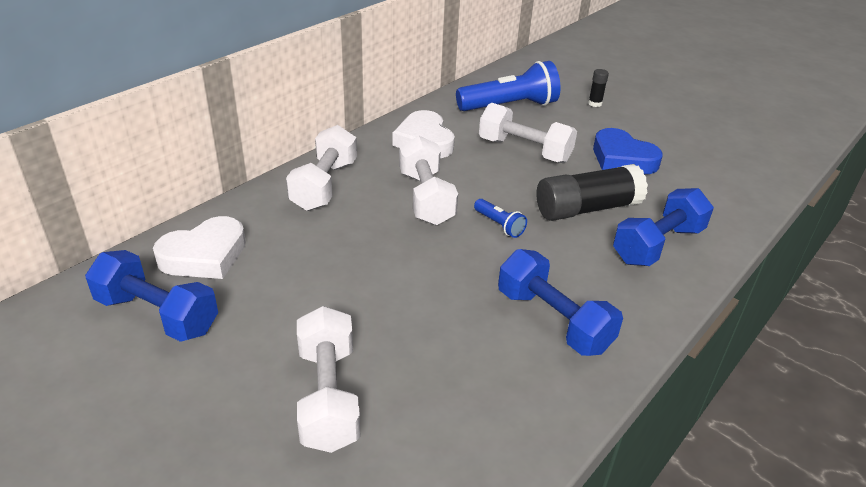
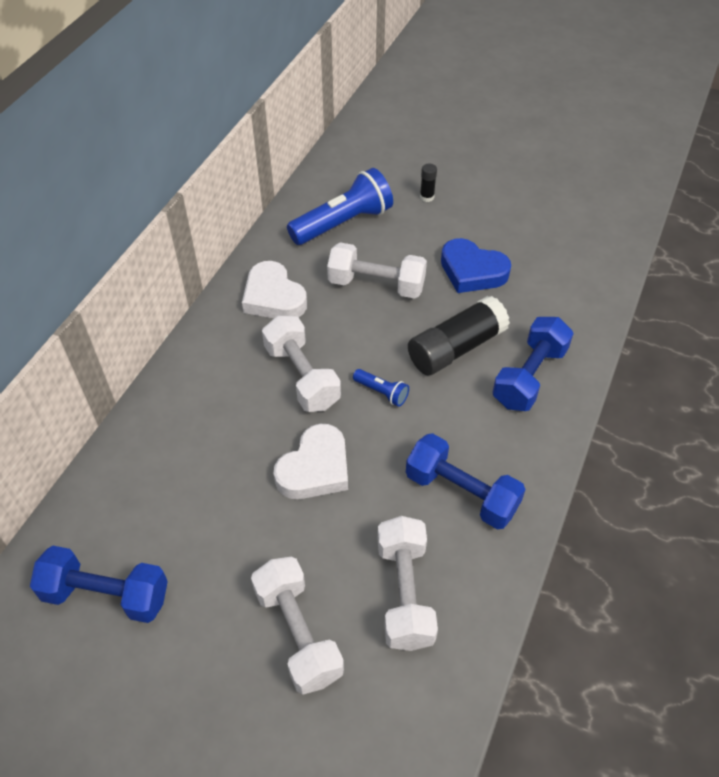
camera: 15 degrees left, 15 degrees up
(204, 255) = (117, 512): white heart -> white heart (315, 468)
(324, 185) = (196, 387): white dumbbell -> white dumbbell (405, 593)

